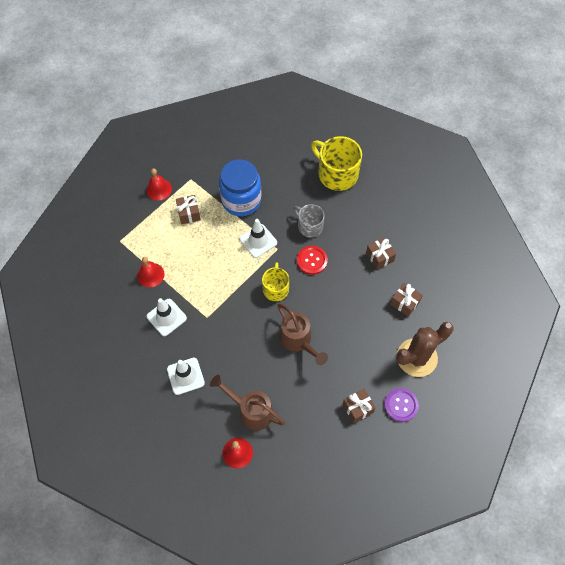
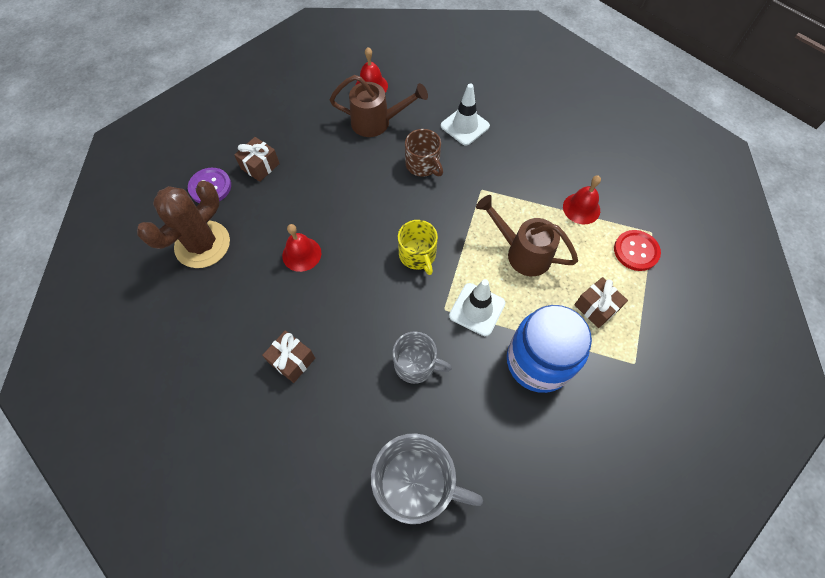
camera: 155 degrees right, 0 degrees up
(159, 189) = (665, 325): red bell -> red bell (301, 254)
(166, 317) = (526, 171): white traffic cone -> none
(236, 355) = (423, 164): none -> brown mug
(298, 341) = (358, 206): brown watering can -> brown watering can (522, 253)
(312, 260) = (388, 313): red button -> red button (636, 251)
(337, 174) = (416, 484): yellow mug -> grey mug
(405, 303) = (236, 307): brown gift -> none

